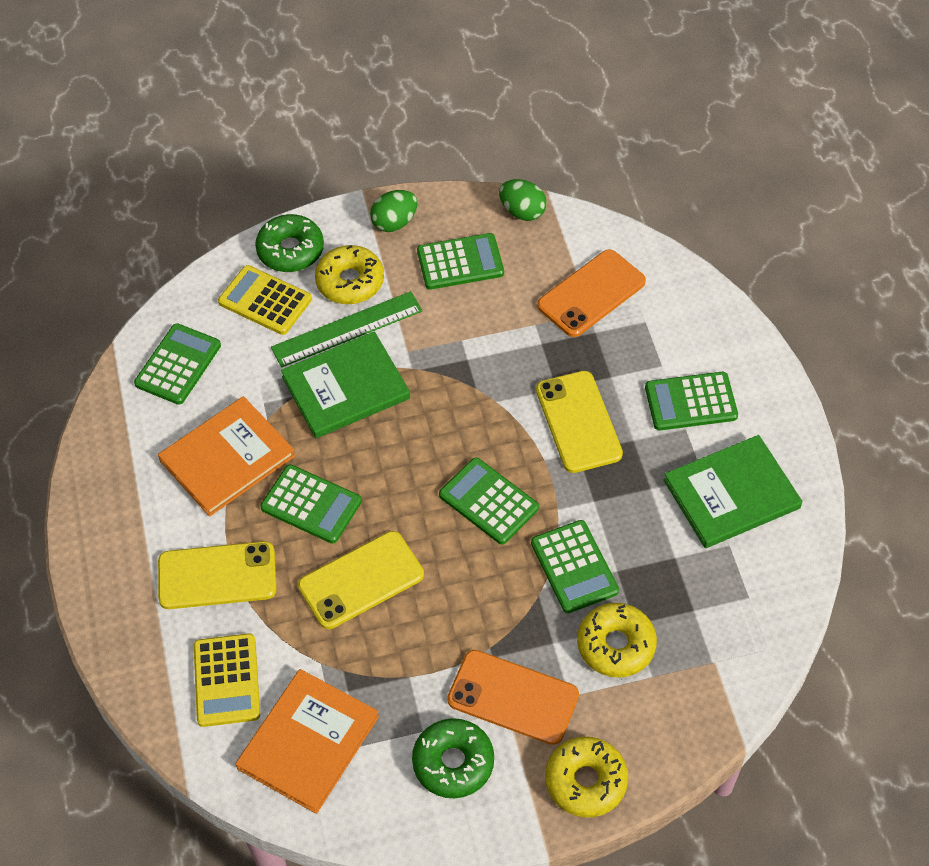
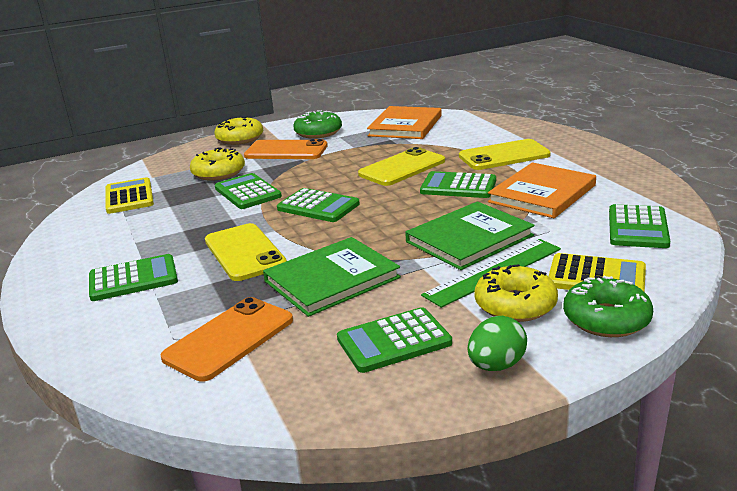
camera: 170 degrees right, 30 degrees down
(227, 680) = (467, 132): yellow calculator -> yellow calculator (129, 197)
(522, 212) = (326, 406): green egg -> none
(731, 494) = (113, 237): green book -> green book (332, 279)

